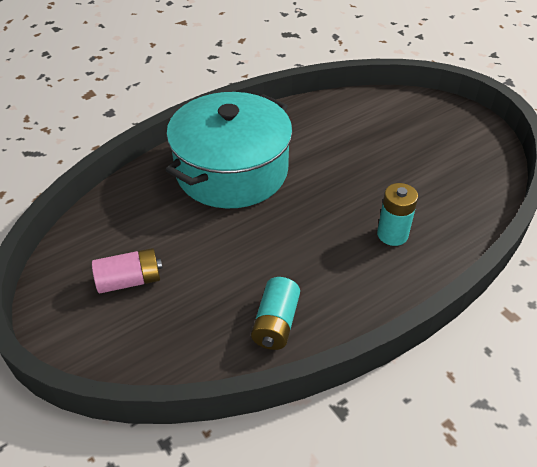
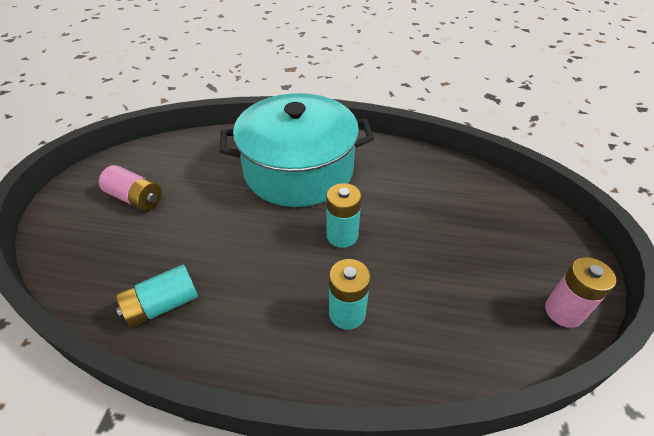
camera: 45 degrees right, 0 degrees up
(326, 193) = (342, 235): none -> turquoise battery
(489, 149) = (563, 311): none -> pink battery

